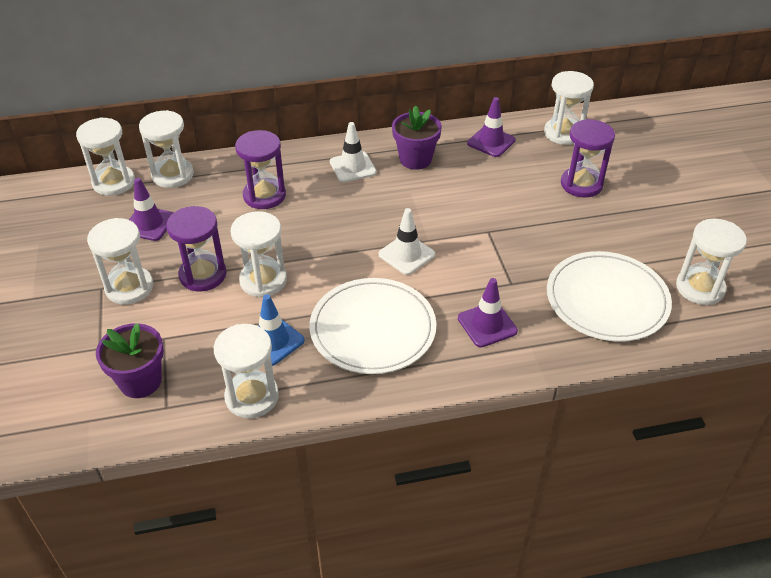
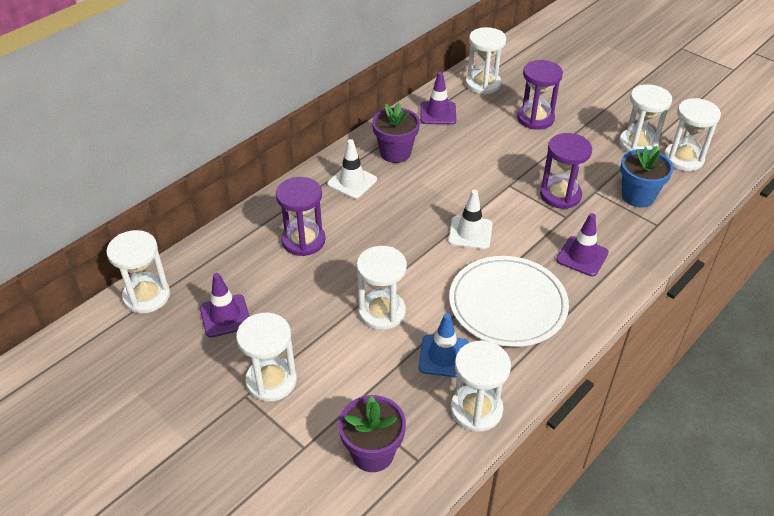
camera: 35 degrees left, 0 degrees up
(172, 175) = (198, 262): white hourglass -> white hourglass (638, 144)
(203, 275) = (325, 335): purple hourglass -> purple hourglass (560, 195)
(607, 299) = (638, 196): white plate -> blue flower pot

